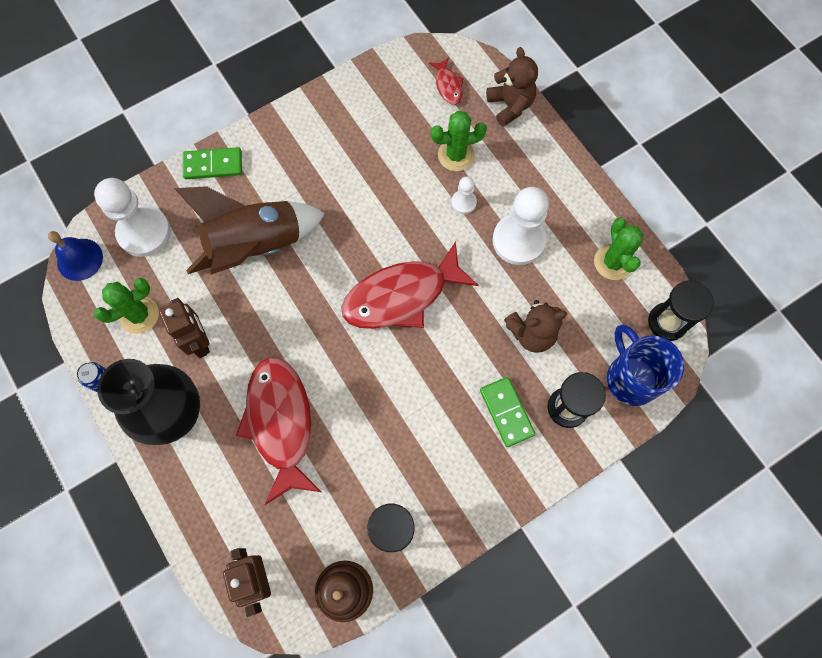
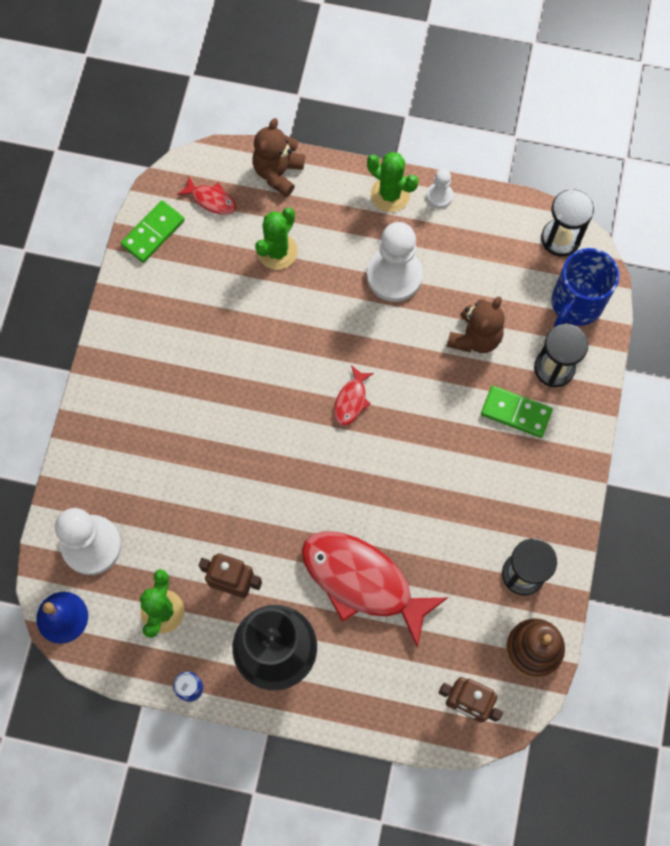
camera: 45 degrees left, 0 degrees up
(213, 165) = (88, 439): green domino -> green domino (153, 233)
(256, 245) = (196, 469): brown rocket -> none
(401, 296) = (351, 400): red fish -> red fish, size x0.44
(463, 202) = (322, 284): white pawn -> white pawn (439, 195)
(510, 105) = (278, 173): brown teddy bear -> brown teddy bear turned 90 degrees counterclockwise
(613, 262) = (479, 229): green cactus -> green cactus (390, 194)
(631, 378) = (575, 304): blue mug -> blue mug turned 75 degrees counterclockwise

